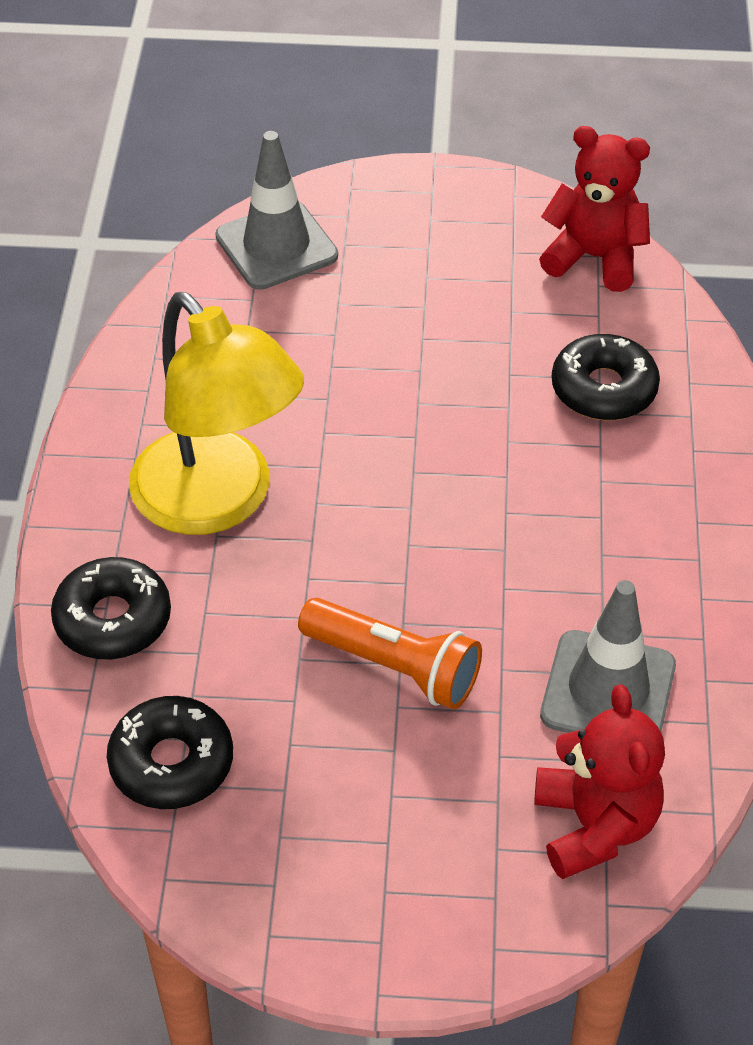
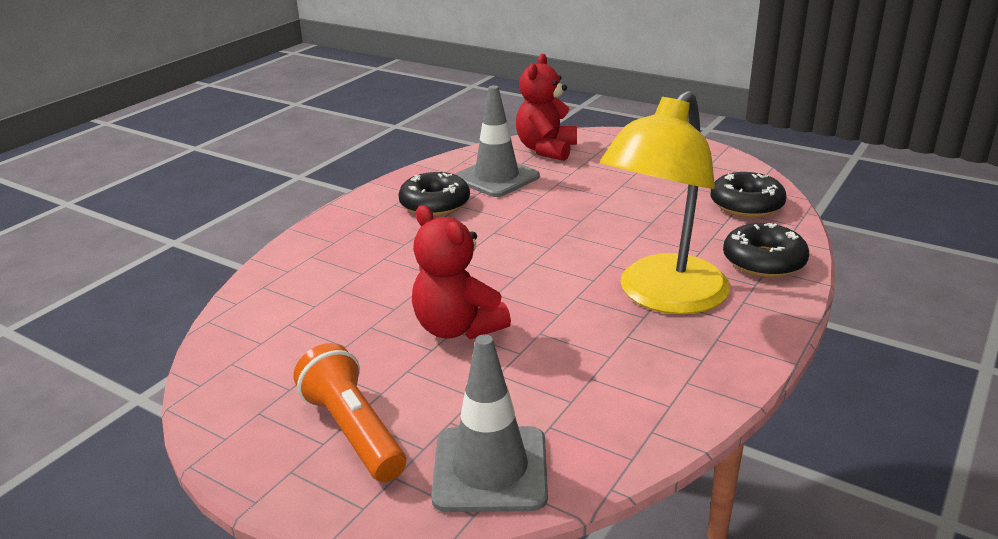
camera: 150 degrees left, 20 degrees down
(218, 502) = (663, 297): yellow lamp -> yellow lamp turned 135 degrees counterclockwise
(394, 667) = (599, 207): orange flashlight -> orange flashlight (354, 431)
(594, 258) = (237, 361): red teddy bear -> red teddy bear (457, 328)
(603, 389) = (344, 282): black donut -> black donut (435, 204)

